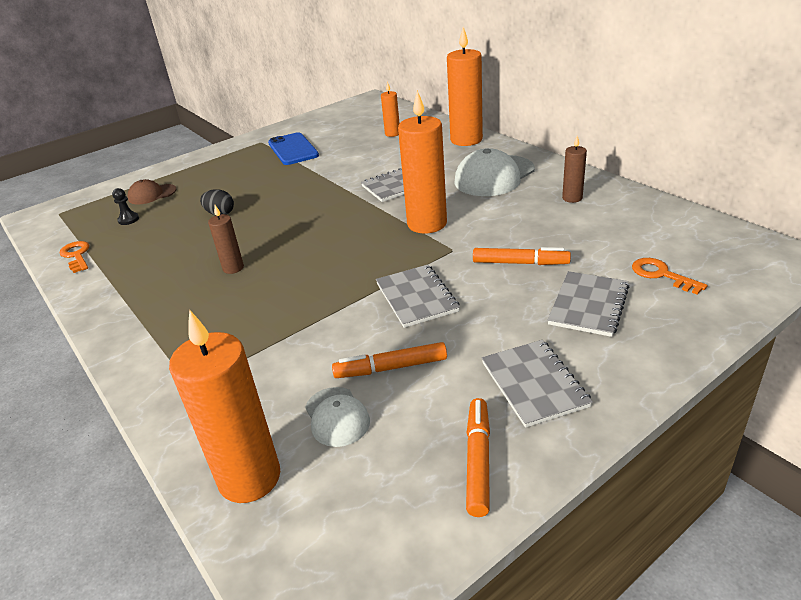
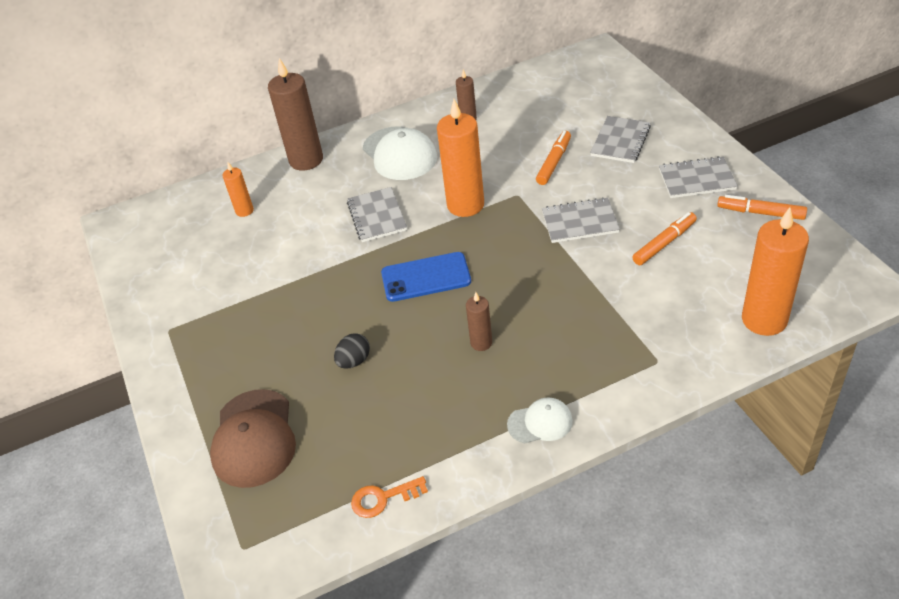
camera: 75 degrees left, 10 degrees up
(128, 219) = (314, 455): black pawn -> none
(152, 194) = (254, 438): brown cap -> brown cap, size x1.79
(293, 149) = (219, 298): blue phone -> blue phone (426, 277)
(337, 417) = (711, 274): white cap -> white cap (540, 423)
(391, 368) = (664, 243): orange marker -> orange marker turned 135 degrees counterclockwise
(466, 140) = (306, 160): orange candle -> brown candle
(588, 305) = (620, 141): grey notebook -> grey notebook turned 75 degrees clockwise
(662, 275) = (596, 103): orange key -> none

